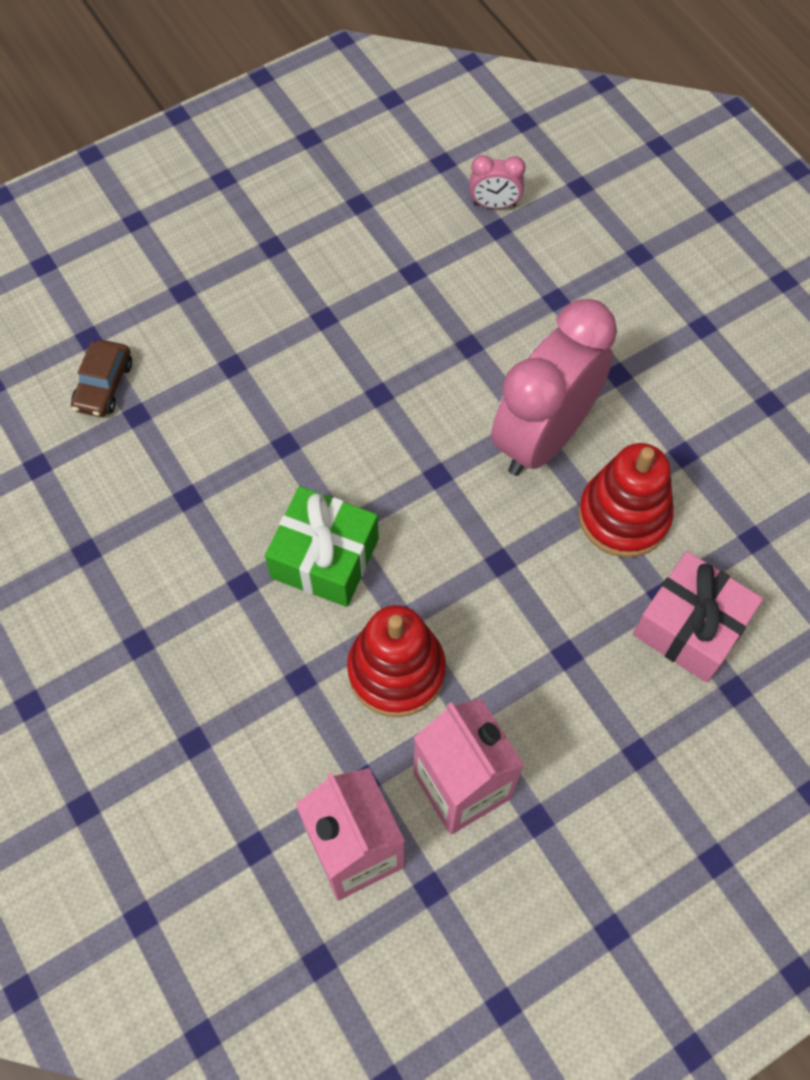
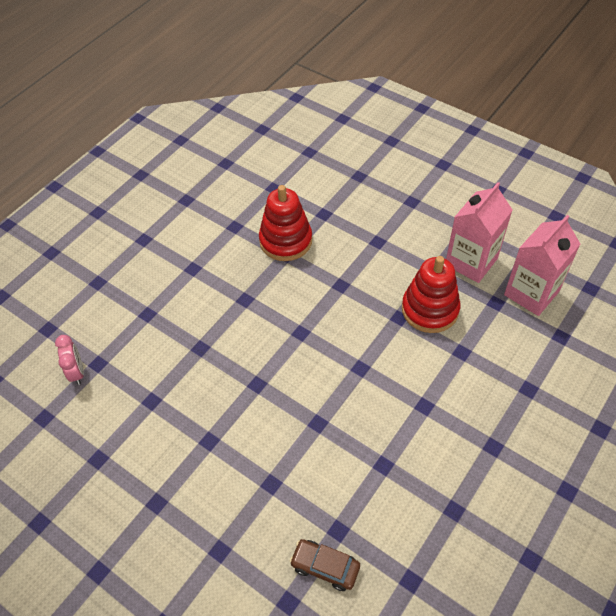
camera: 110 degrees left, 10 degrees down
(104, 385) = (325, 567): brown car -> brown car turned 150 degrees counterclockwise
(325, 558) = (383, 369): green gift -> none
(543, 437) = (251, 290): pink clock -> none
(690, 627) = (335, 199): pink gift -> none

